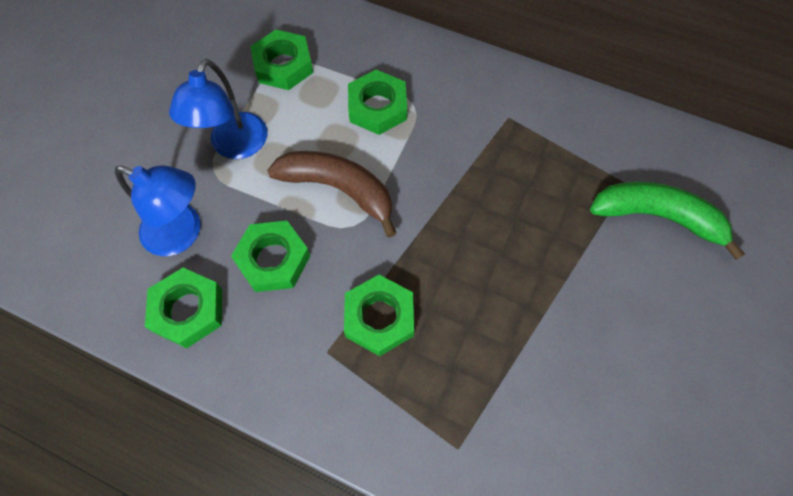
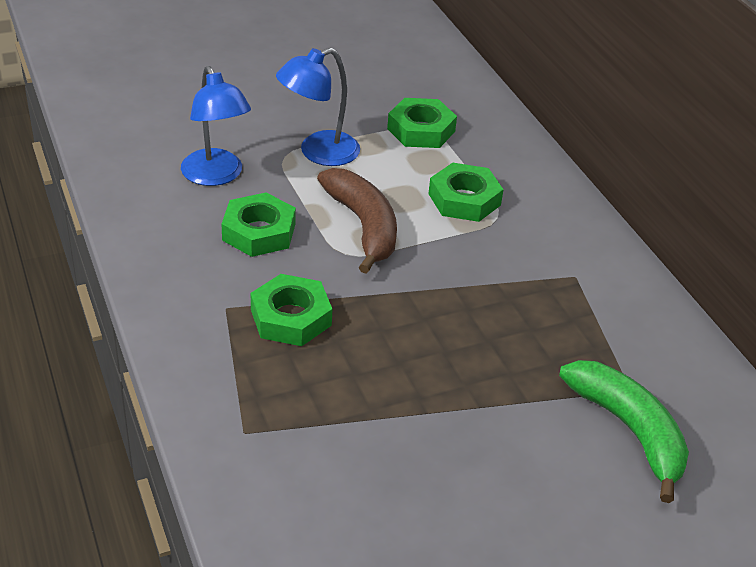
camera: 40 degrees right, 25 degrees down
(188, 310) = (164, 218): green nut -> none

